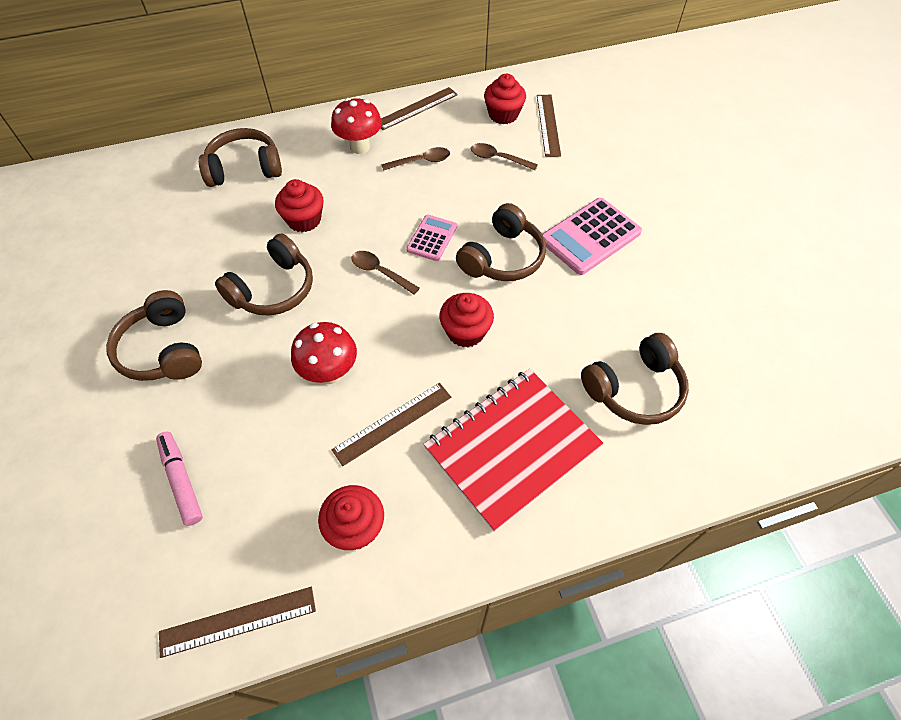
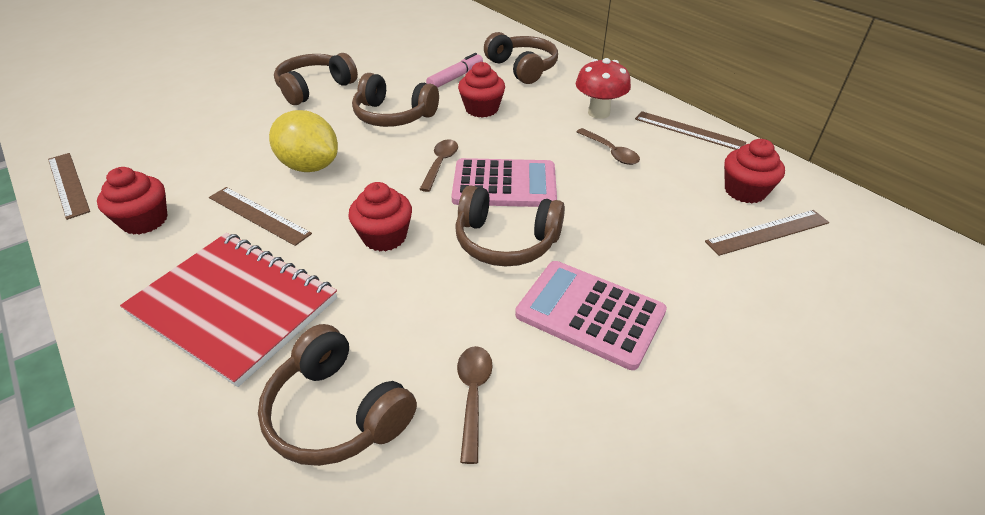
camera: 70 degrees right, 15 degrees down
(181, 481) = (195, 128): pink marker -> pink marker (455, 77)
(330, 373) = (310, 166): red mushroom -> yellow lemon
(432, 238) = (504, 184): pink calculator -> pink calculator, size x1.71
(498, 158) = (664, 203): brown spoon -> brown spoon (473, 395)

